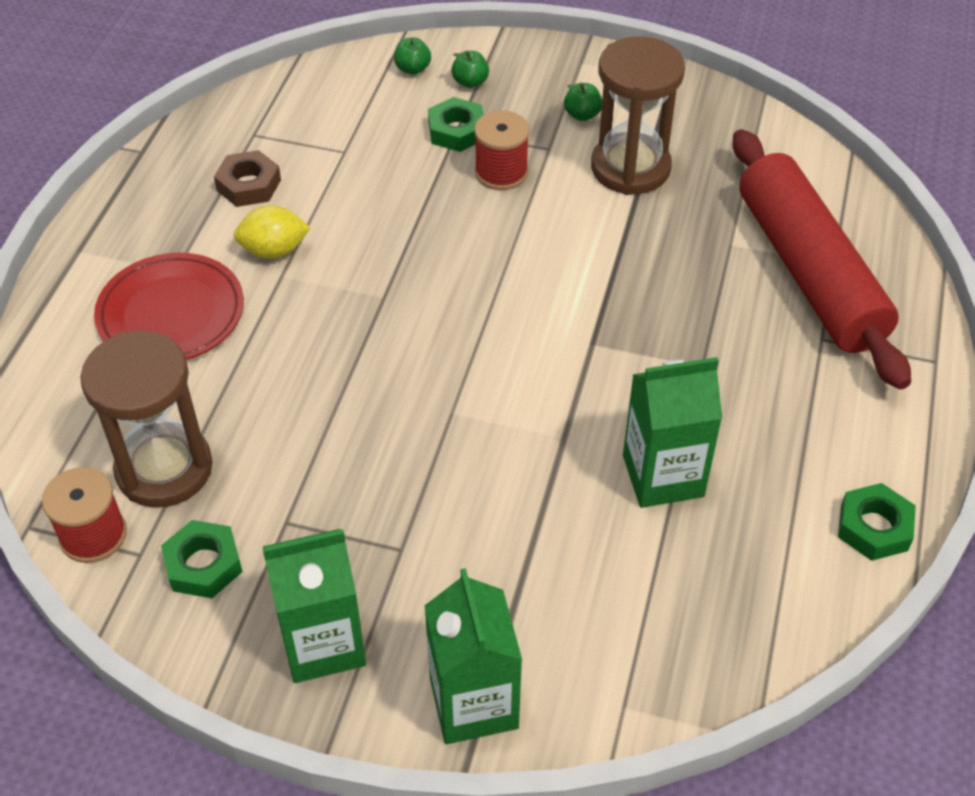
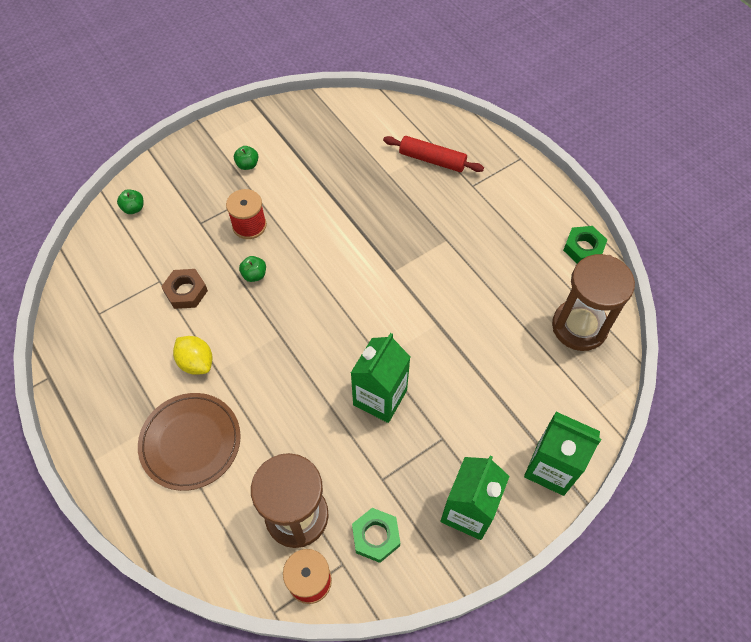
camera: 50 degrees left, 10 degrees up
(171, 313) = (190, 442): red plate -> brown plate
(249, 185) = (135, 342): brown nut -> brown nut (186, 291)
(274, 250) = (196, 362): yellow lemon -> yellow lemon turned 75 degrees counterclockwise
(456, 131) = (200, 222): green nut -> none
(470, 82) = (172, 192): green apple -> green apple (254, 275)
(630, 168) = (302, 173): brown hourglass -> brown hourglass (579, 327)
(663, 476) = (493, 302): green carton -> green carton (380, 397)
(809, 272) = (432, 160): red rolling pin -> red rolling pin, size x0.51

